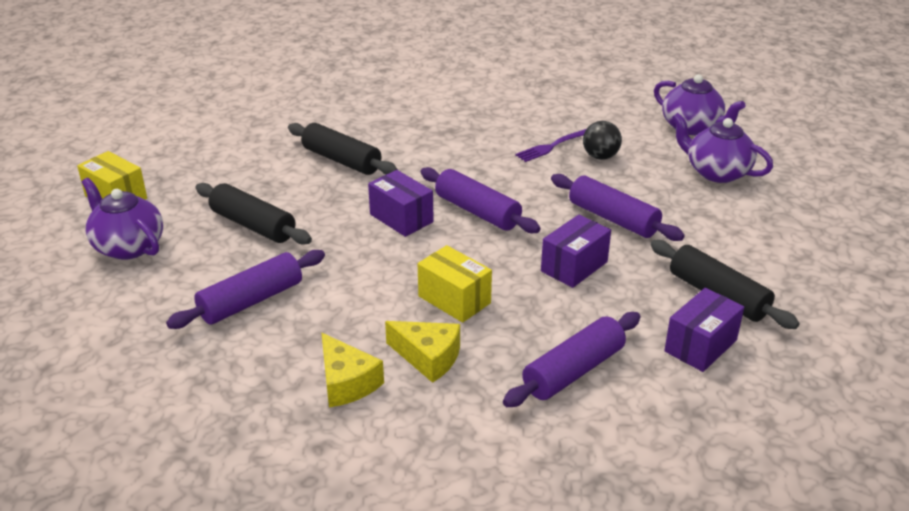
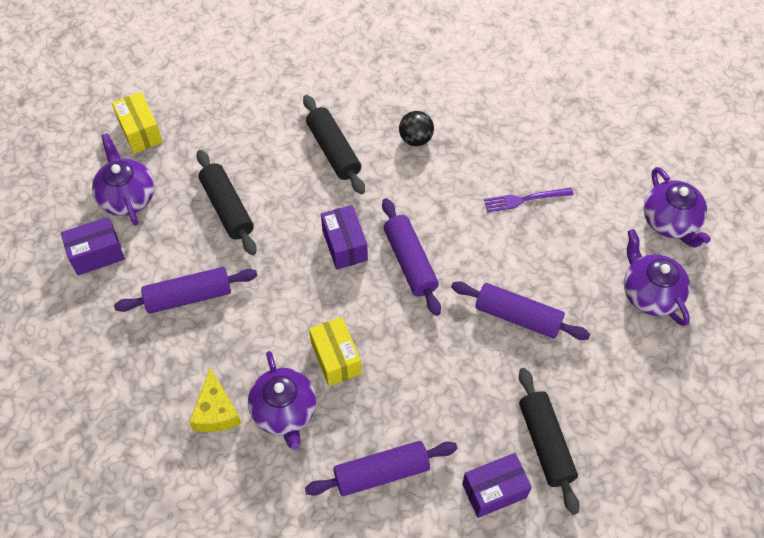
camera: 25 degrees right, 25 degrees up
(428, 357) = (284, 411): yellow cheese -> purple teapot
(574, 266) = (450, 360): purple box -> purple box (97, 254)
(600, 157) = (558, 231): black ball -> black ball (415, 139)
(613, 219) = (518, 316): purple rolling pin -> purple rolling pin turned 45 degrees counterclockwise

